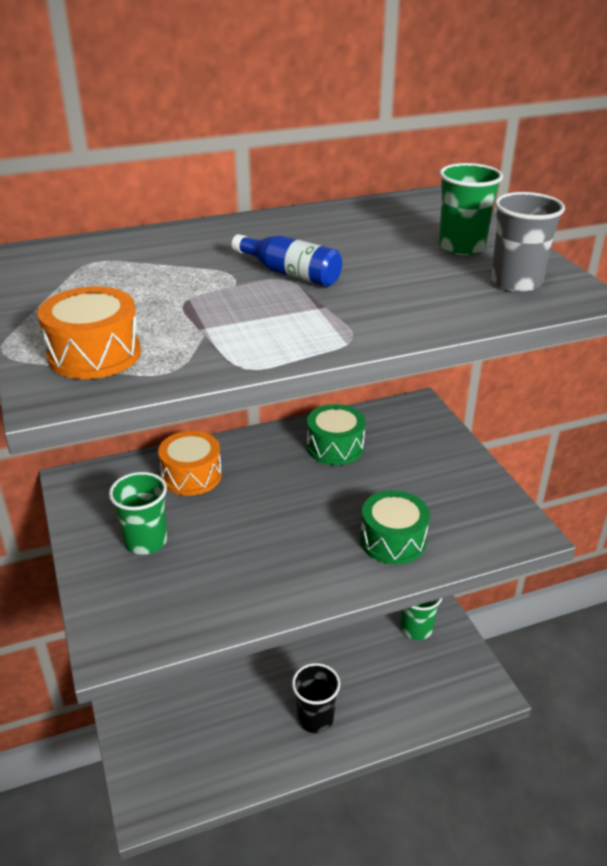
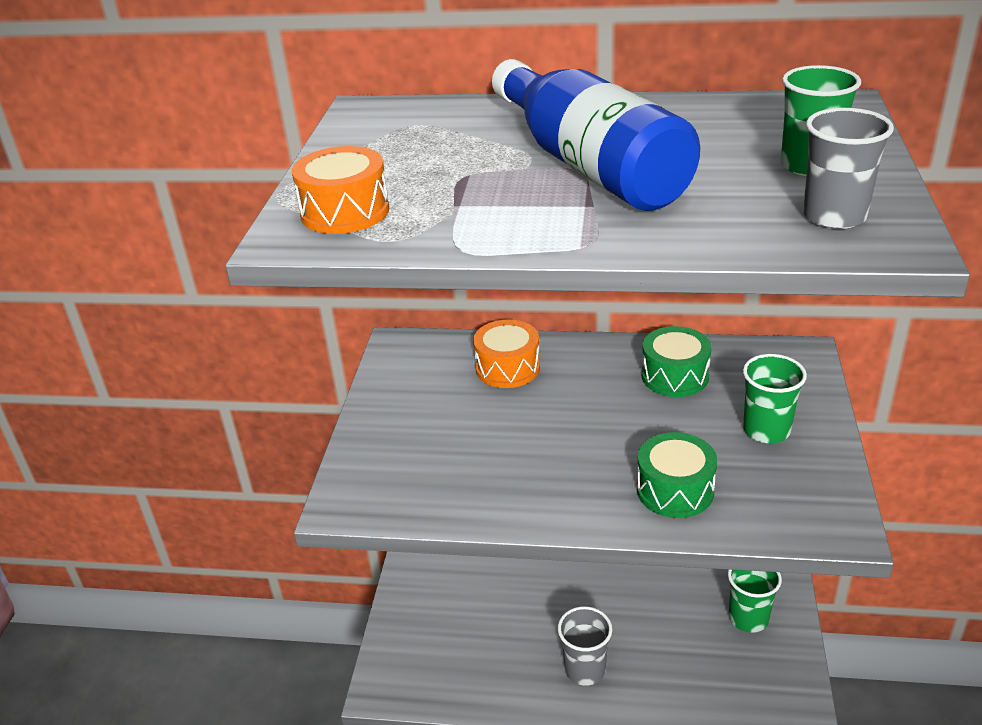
camera: 30 degrees right, 0 degrees up
(146, 541) = (428, 419): green cup -> green cup (766, 430)
(290, 274) = (589, 166): blue bottle -> blue bottle, size x2.21
(315, 718) = (585, 669): black cup -> grey cup

